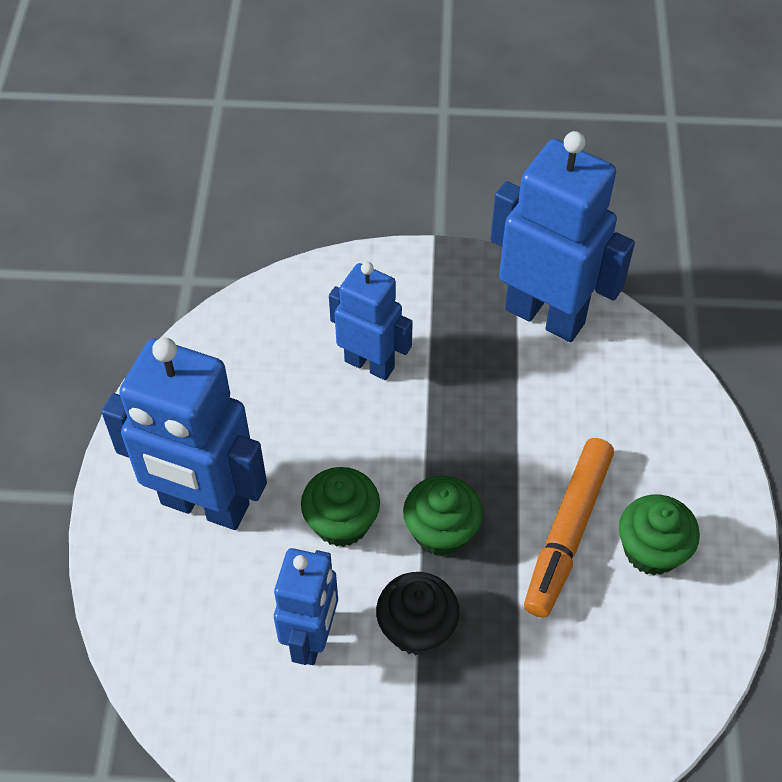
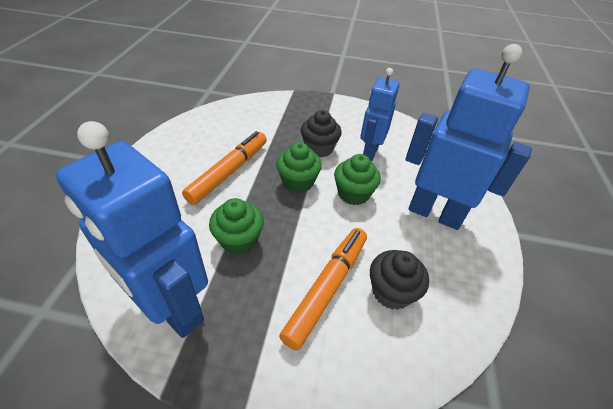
camera: 175 degrees left, 10 degrees down
(286, 372) = (391, 291): none -> black cupcake
(370, 364) = (327, 288): blue robot -> orange marker
(651, 550) = (189, 159): green cupcake -> green cupcake (239, 240)

